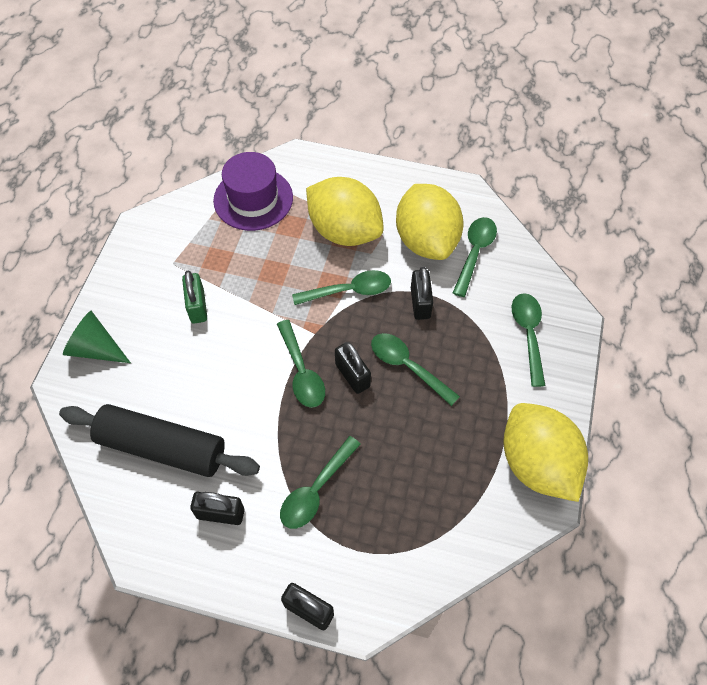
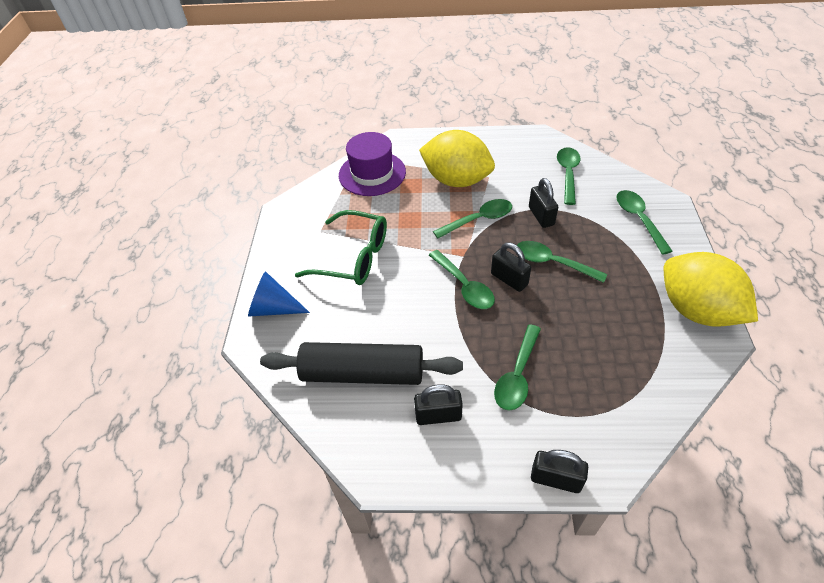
camera: 10 degrees left, 10 degrees down
(95, 348) = (273, 308): green cone -> blue cone
(197, 306) = (354, 257): green padlock -> green glasses
(426, 240) = (525, 173): yellow lemon -> none

